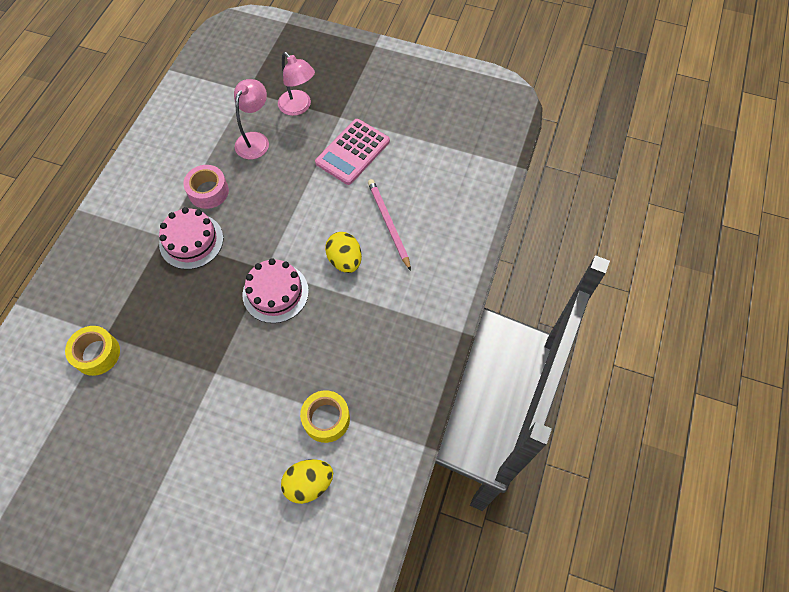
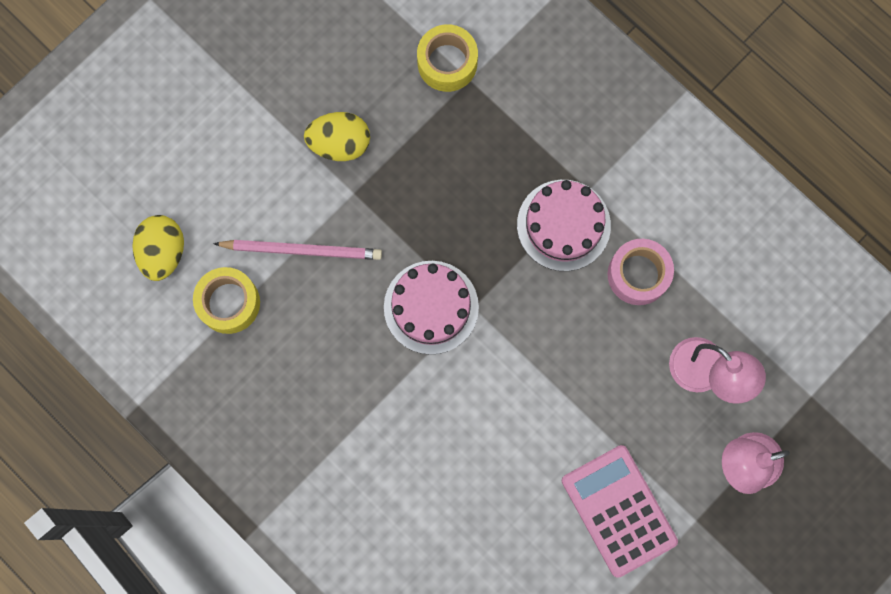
camera: 115 degrees right, 15 degrees up
(345, 260) = (437, 419): yellow egg -> yellow egg (340, 144)
(388, 224) = (468, 506): pink pencil -> pink pencil (302, 250)

